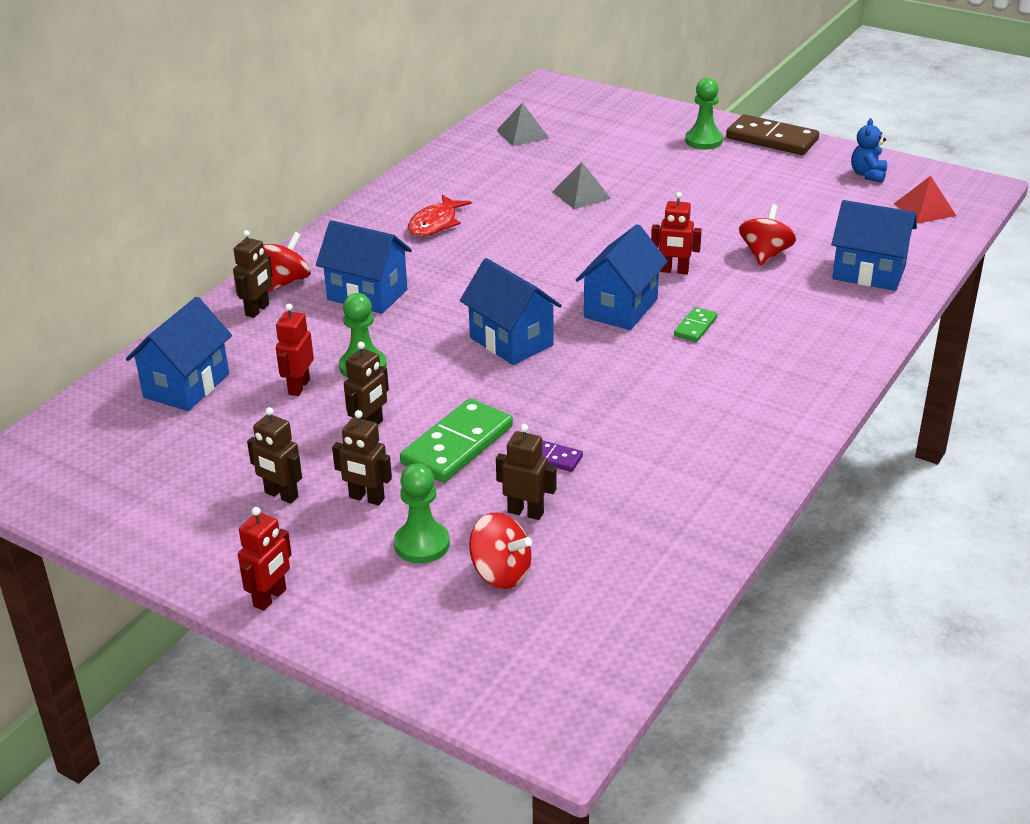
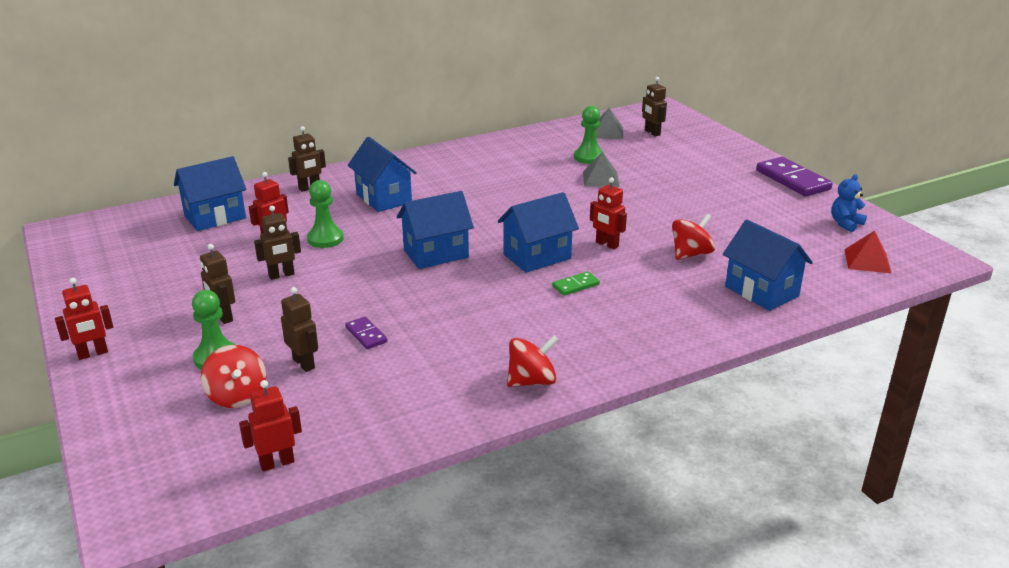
camera: 30 degrees right, 5 degrees down
(281, 495) = (180, 296): brown robot -> brown robot (652, 133)
(286, 282) = (346, 177): red spinning top -> red spinning top (532, 381)
(435, 224) = (480, 170): red fish -> none
(457, 445) = (318, 305): green domino -> none
(511, 341) = (436, 254): blue house -> blue house turned 75 degrees clockwise
(630, 618) = (277, 463): none -> red robot
(703, 141) = (736, 168): green pawn -> green pawn (589, 157)
(772, 139) = (793, 180): brown domino -> purple domino

